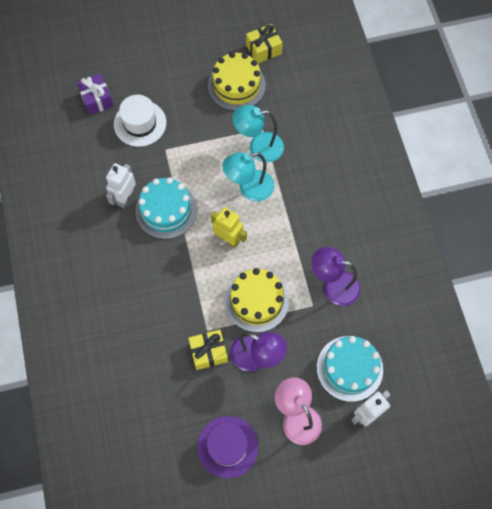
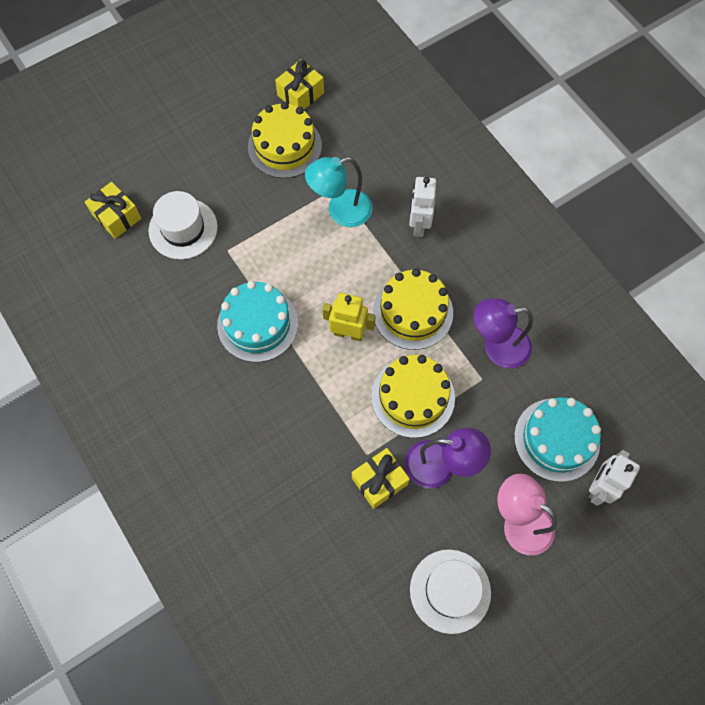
camera: 20 degrees left, 0 degrees up
(97, 99) = (117, 216): purple gift -> yellow gift
(125, 197) = (199, 325): white robot -> white robot (419, 225)
(227, 446) = (450, 591): purple hat -> white hat
(249, 188) = (349, 264): turquoise lamp -> none
(281, 239) = (413, 312): none -> yellow cake

